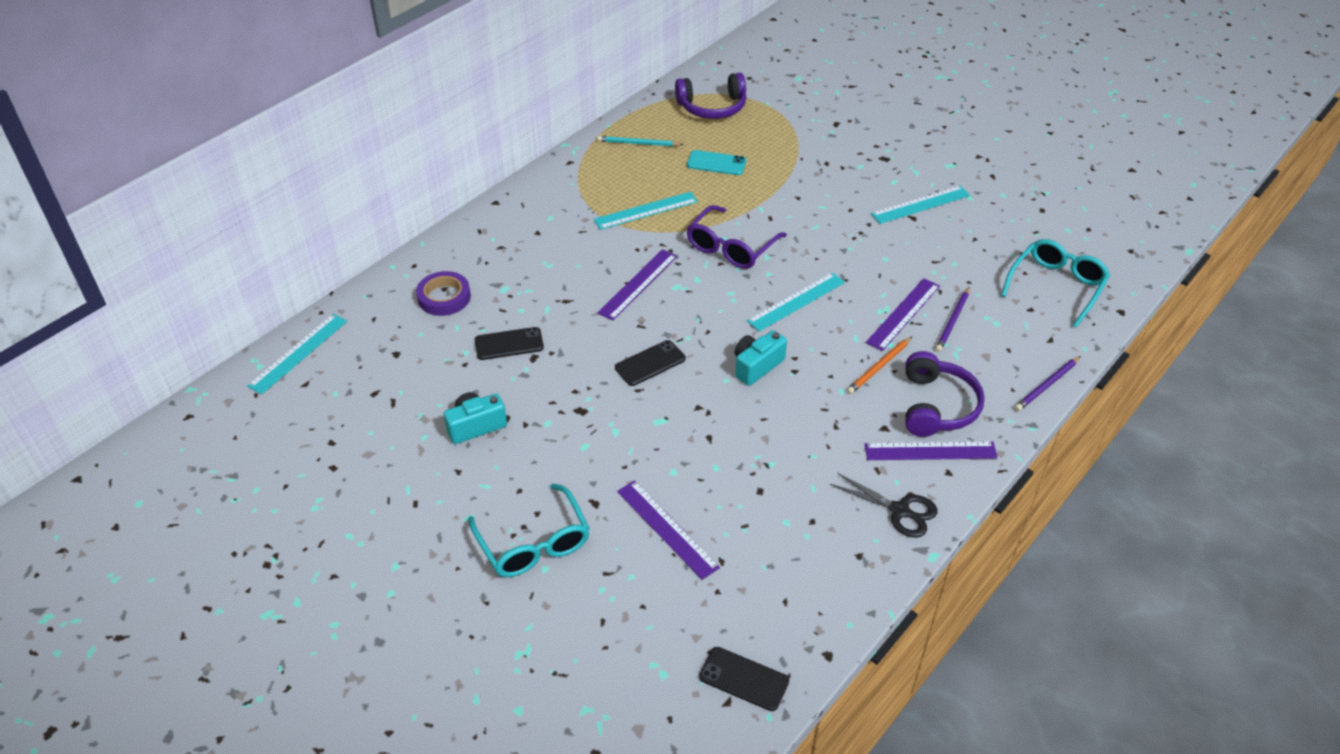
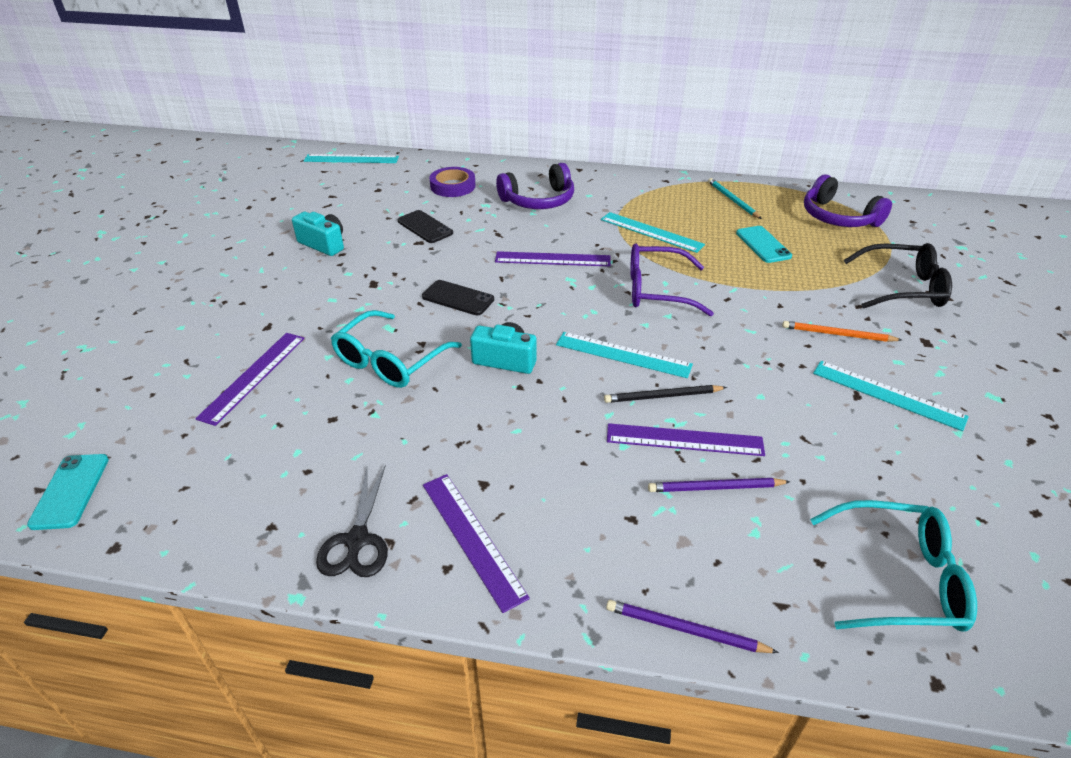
camera: 60 degrees right, 5 degrees down
(534, 543) = (207, 312): turquoise glasses -> turquoise glasses (390, 361)
(744, 679) = (70, 491): black phone -> turquoise phone
(822, 132) = (902, 288): none -> black glasses
(855, 303) = (662, 396): none -> black pencil
(879, 367) = (578, 448): orange pencil -> orange pencil (837, 334)
(936, 406) = (553, 520): purple headphones -> purple headphones (538, 200)

